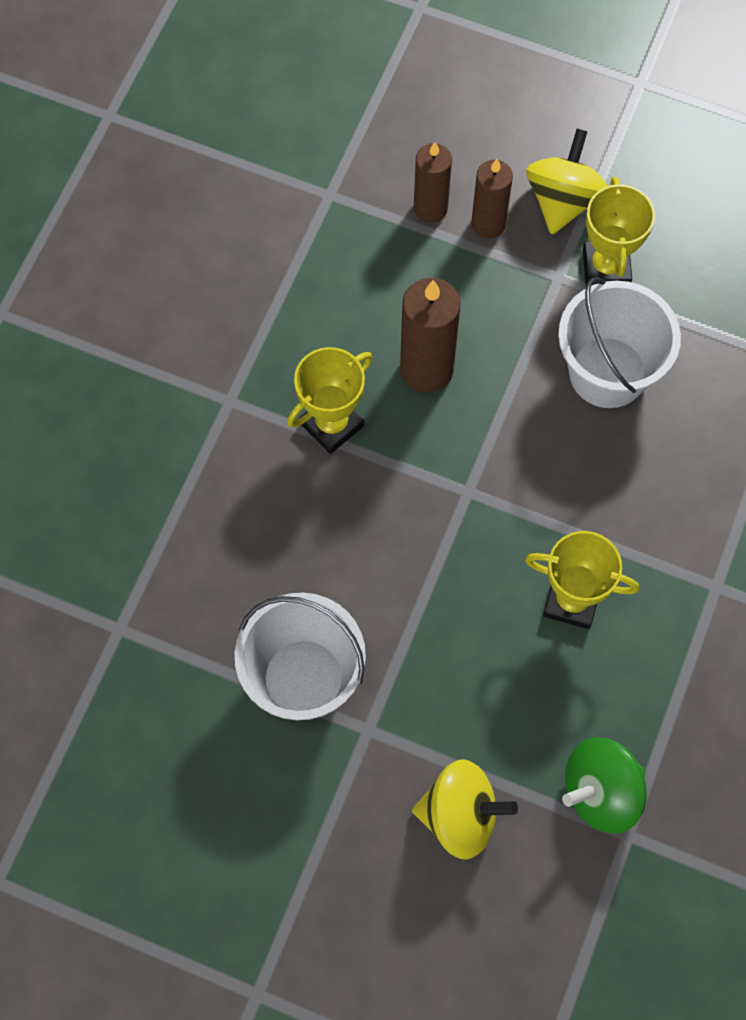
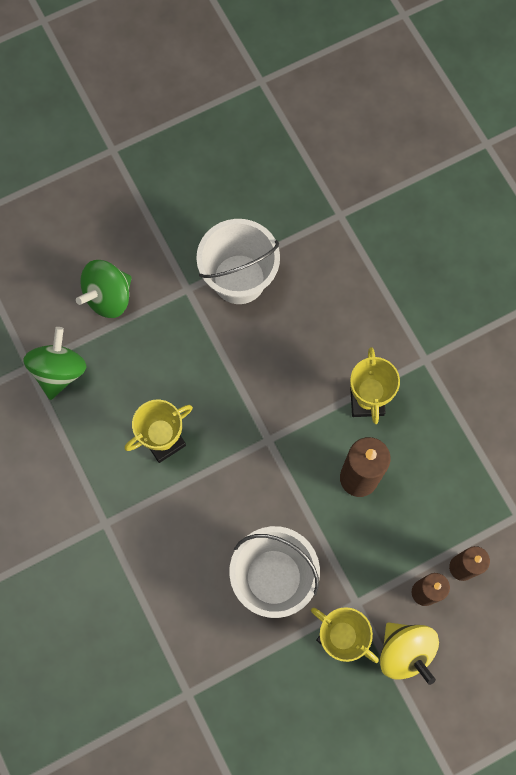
camera: 130 degrees right, 5 degrees up
(460, 816) = (108, 297): yellow spinning top -> green spinning top

